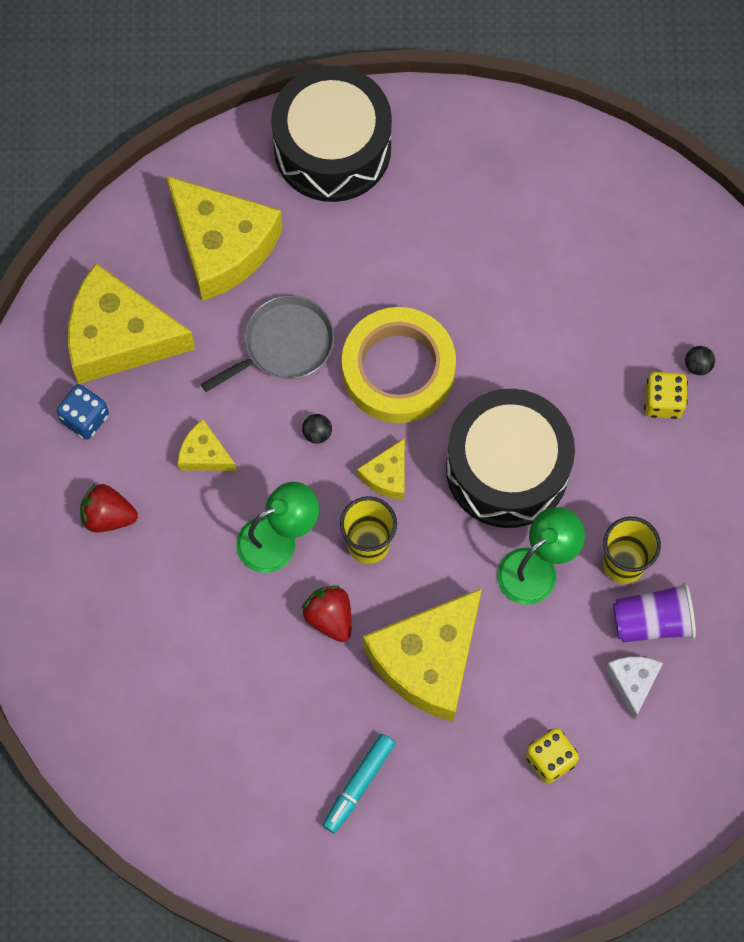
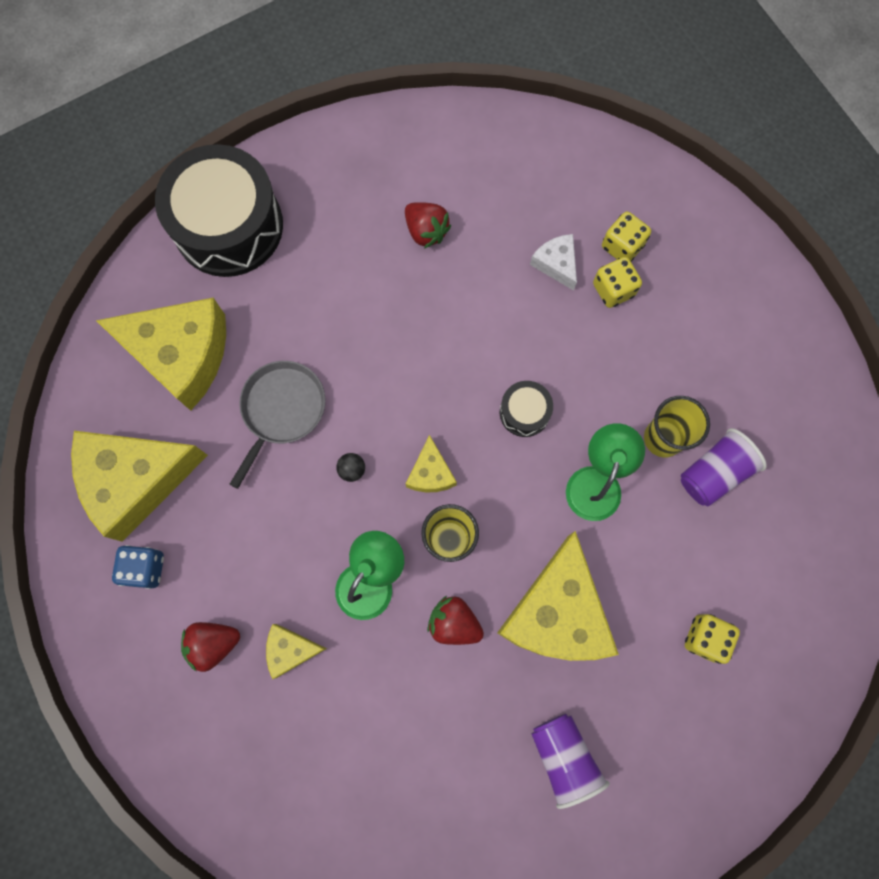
camera: 30 degrees left, 5 degrees up
(204, 454) = (266, 541): yellow cheese -> yellow cheese (290, 650)
(358, 784) = (563, 756): turquoise marker -> purple cup
(398, 369) = (388, 379): yellow tape -> none
(507, 469) = (524, 412): black drum -> black drum, size x0.44
(516, 251) = (426, 231): none -> red strawberry
(633, 682) = (730, 533): white cheese -> white cheese (556, 264)
(698, 365) = (622, 246): black ball -> yellow dice

